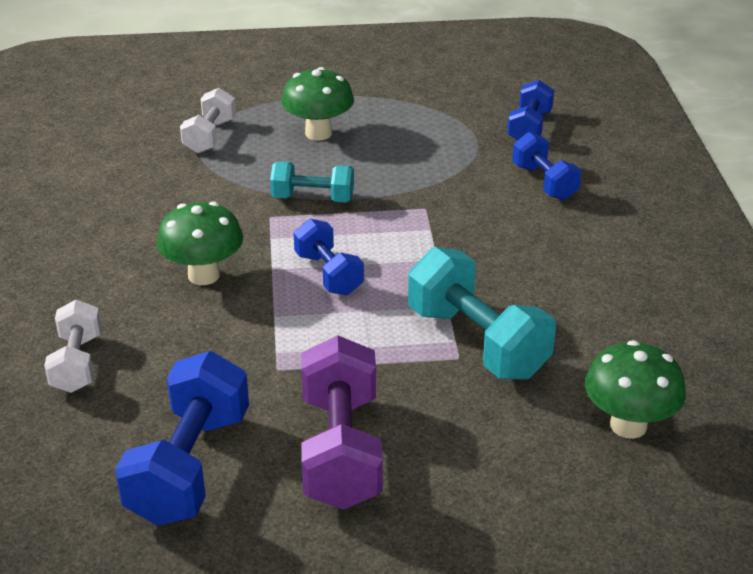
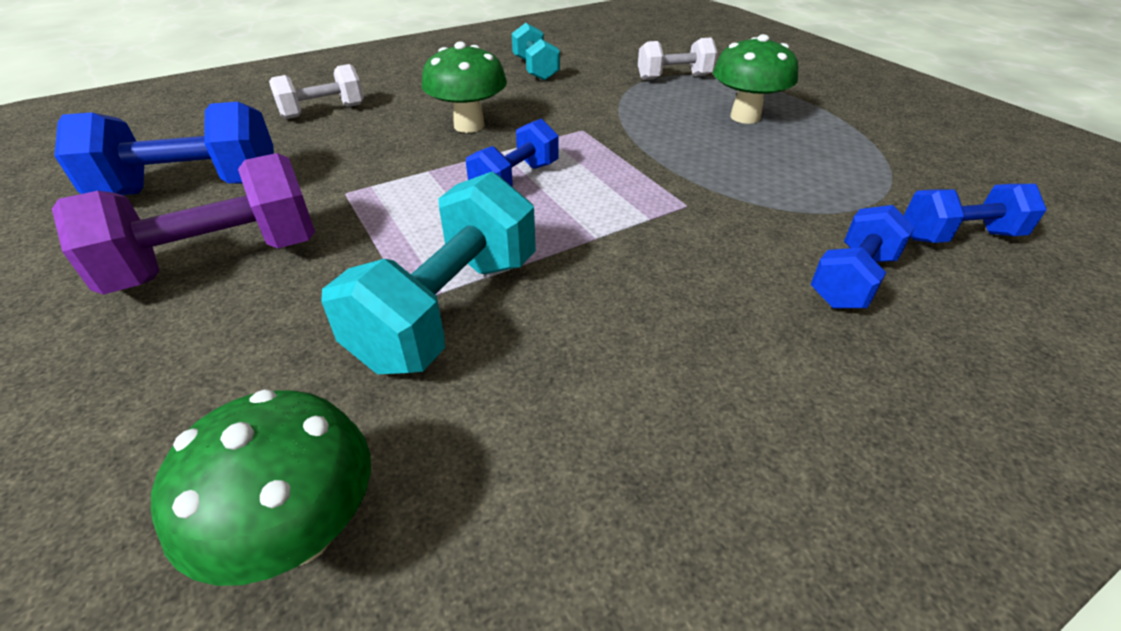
camera: 65 degrees right, 5 degrees up
(313, 198) = (634, 141): turquoise dumbbell -> turquoise dumbbell (535, 69)

